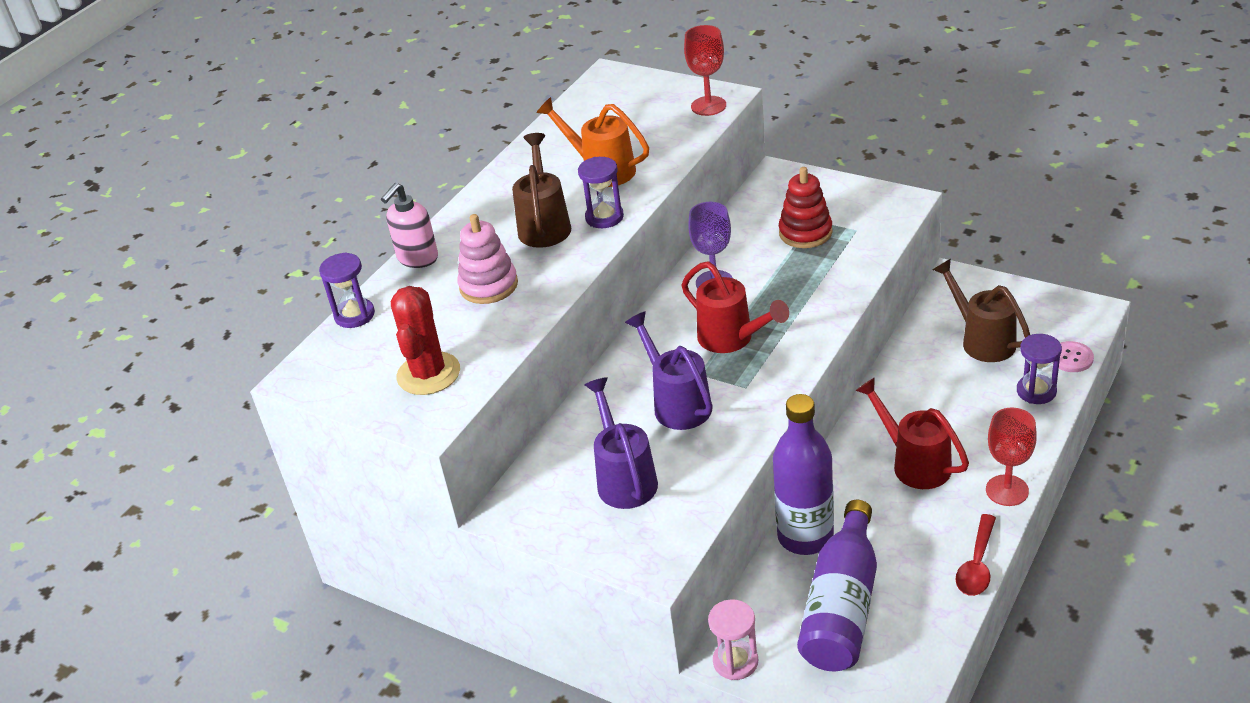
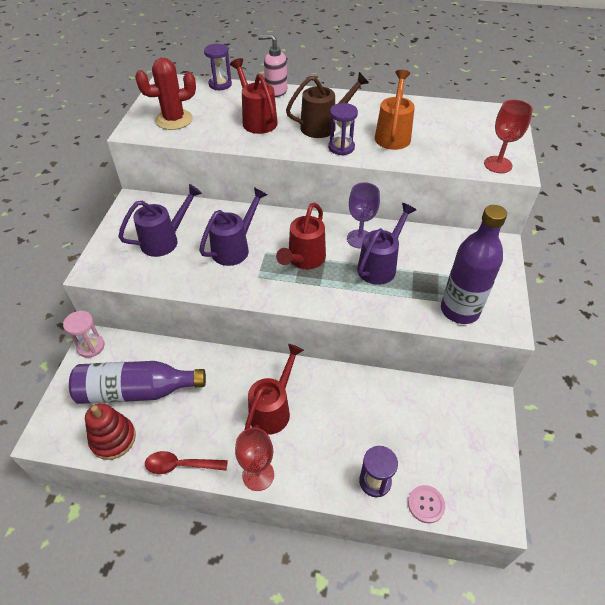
camera: 65 degrees right, 10 degrees up
(488, 286) = (257, 120): pink stacking toy -> red watering can
(772, 274) = (380, 266): none -> purple watering can
(805, 232) = (436, 274): red stacking toy -> red stacking toy (113, 439)
(805, 536) = (193, 360): purple bottle -> purple bottle (459, 310)
(982, 340) = (422, 433): brown watering can -> none

